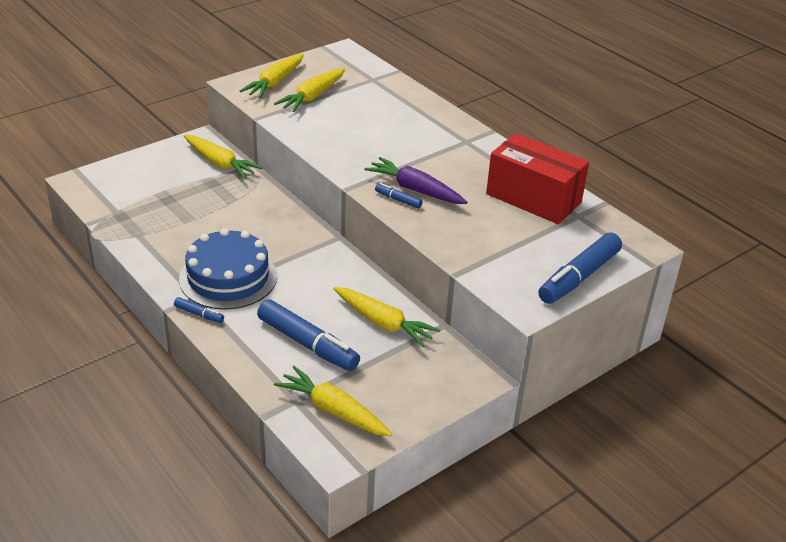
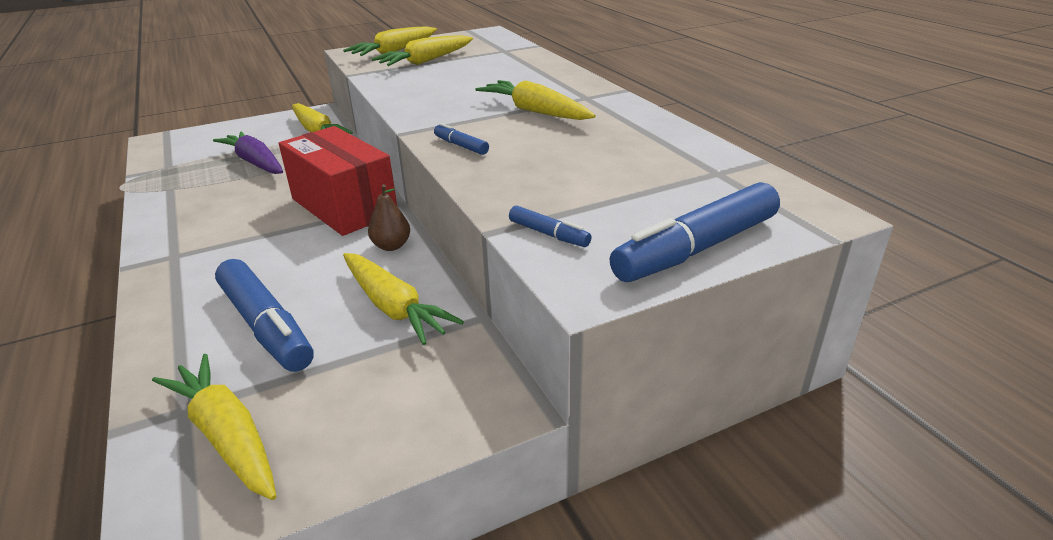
camera: 15 degrees right, 5 degrees down
(199, 314) = (156, 276): blue marker -> blue marker (549, 234)
(228, 277) = (230, 237): blue cake -> none
(354, 276) = (391, 246): none -> brown pear
(415, 190) = (491, 137): purple carrot -> purple carrot (255, 162)
(434, 160) = (535, 111): none -> yellow carrot
(533, 198) = (654, 151): red box -> red box (344, 206)

